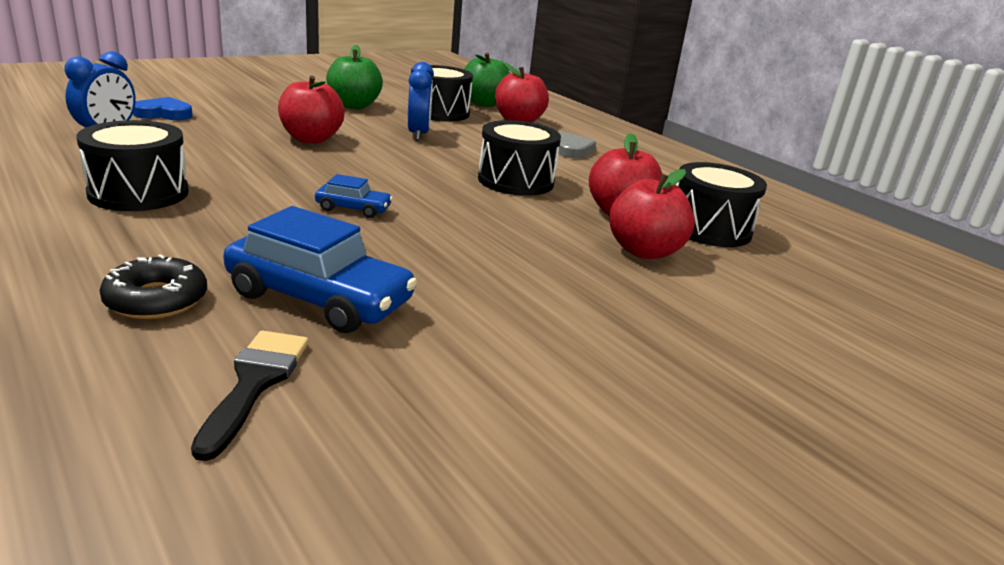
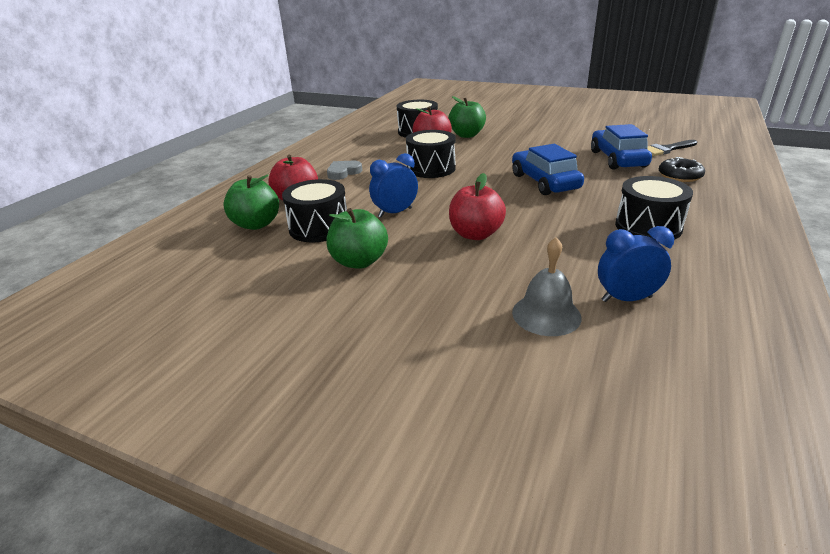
camera: 115 degrees left, 5 degrees up
(164, 114) = (546, 314): blue heart -> grey bell
(353, 209) = (544, 182): blue car -> blue car, size x2.00
(644, 251) = (466, 135): red apple -> green apple

